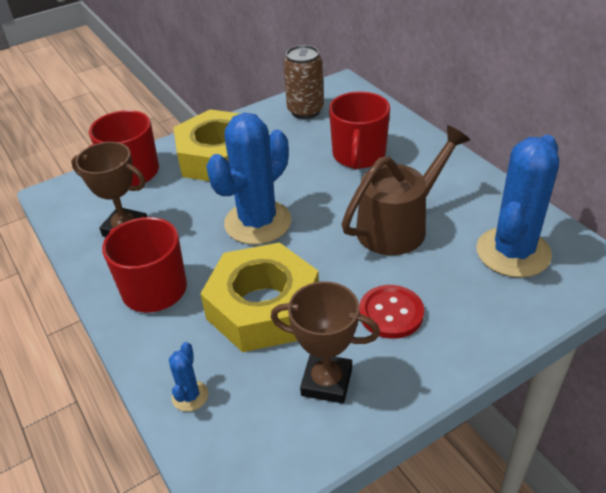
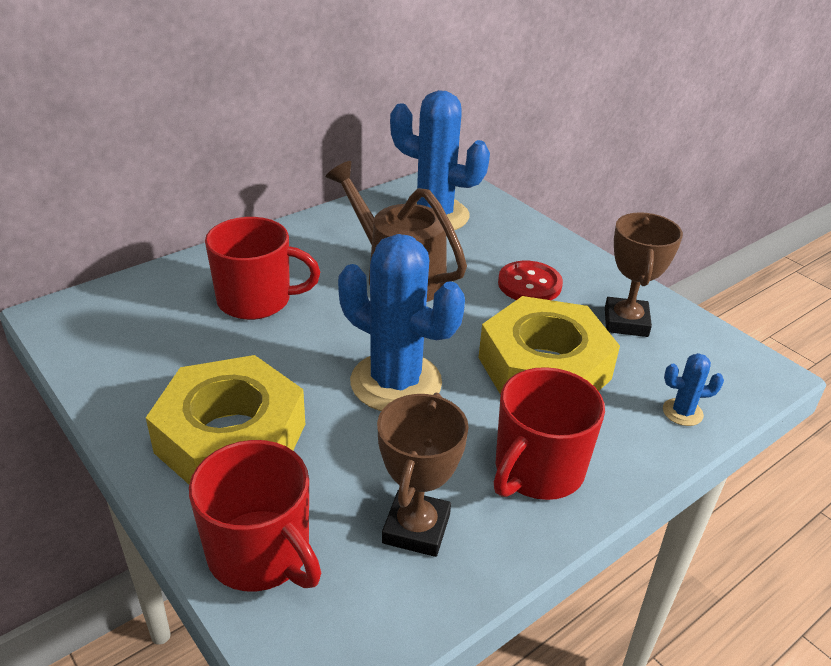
camera: 100 degrees left, 5 degrees down
(305, 111) = (121, 350): brown can -> none

